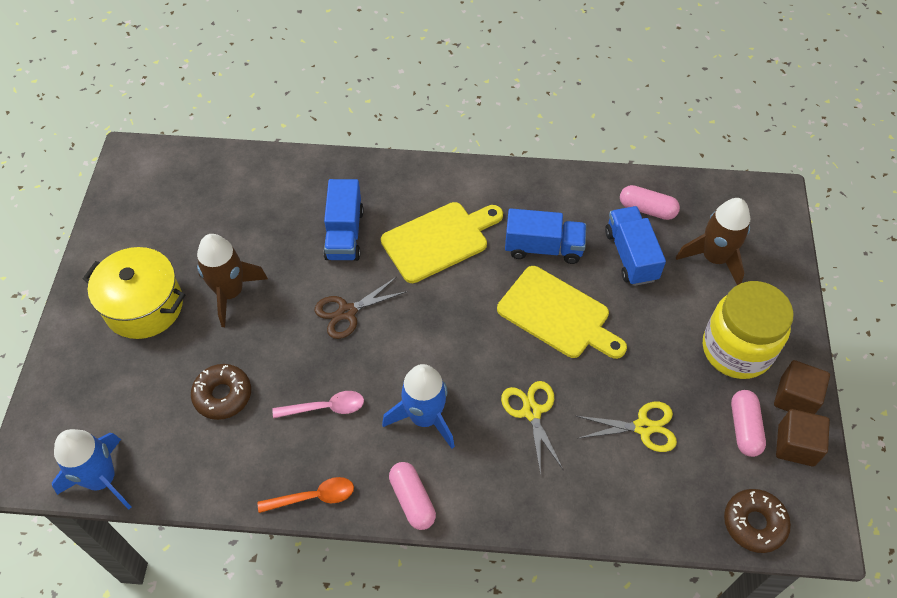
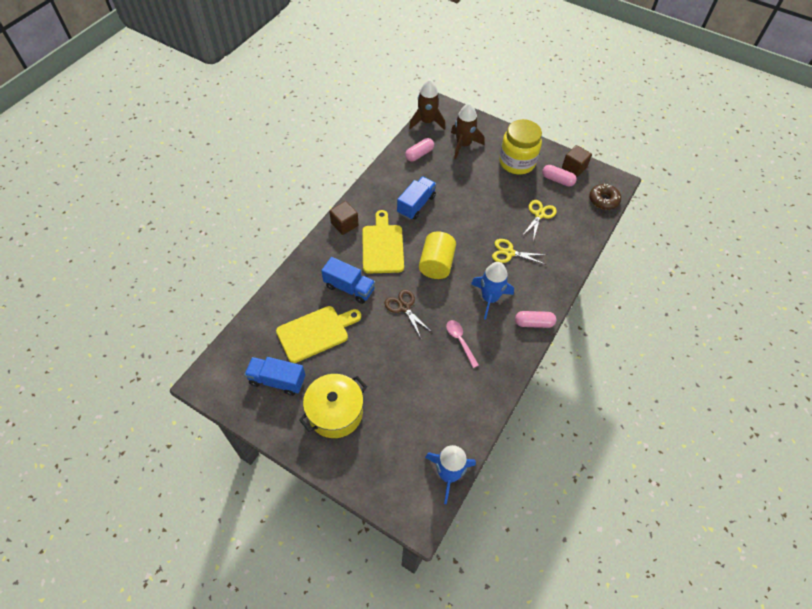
camera: 65 degrees left, 0 degrees up
(223, 395) = (425, 390): brown donut -> none
(230, 293) = (355, 361): brown rocket -> brown rocket (427, 122)
(313, 497) = (511, 367): orange spoon -> none
(325, 407) = (460, 341): pink spoon -> pink spoon turned 45 degrees counterclockwise
(347, 312) = (404, 307): brown scissors -> brown scissors turned 150 degrees clockwise
(447, 320) = (436, 264): none -> yellow cylinder
(557, 315) = (460, 217): yellow cutting board -> yellow cutting board (316, 333)
(631, 256) = (443, 174): blue truck -> blue truck (277, 380)
(795, 398) = (551, 156): brown cube -> brown cube (344, 224)

